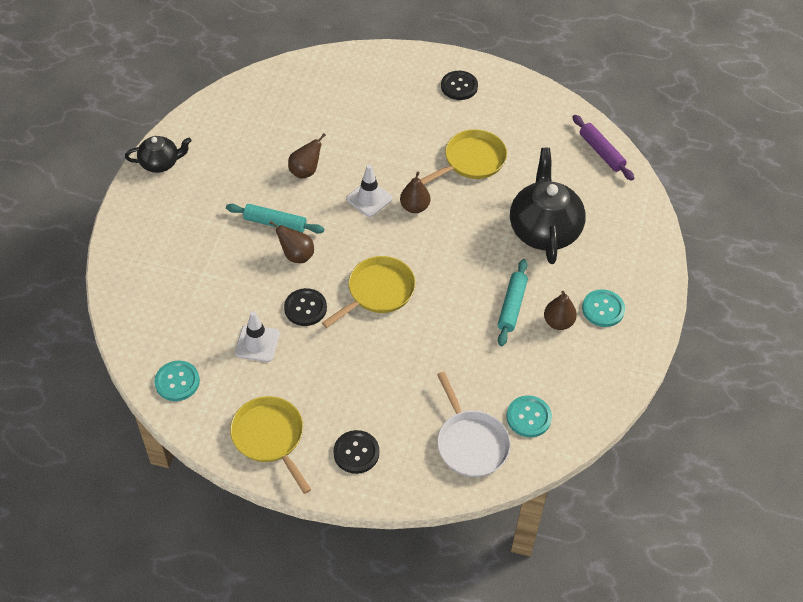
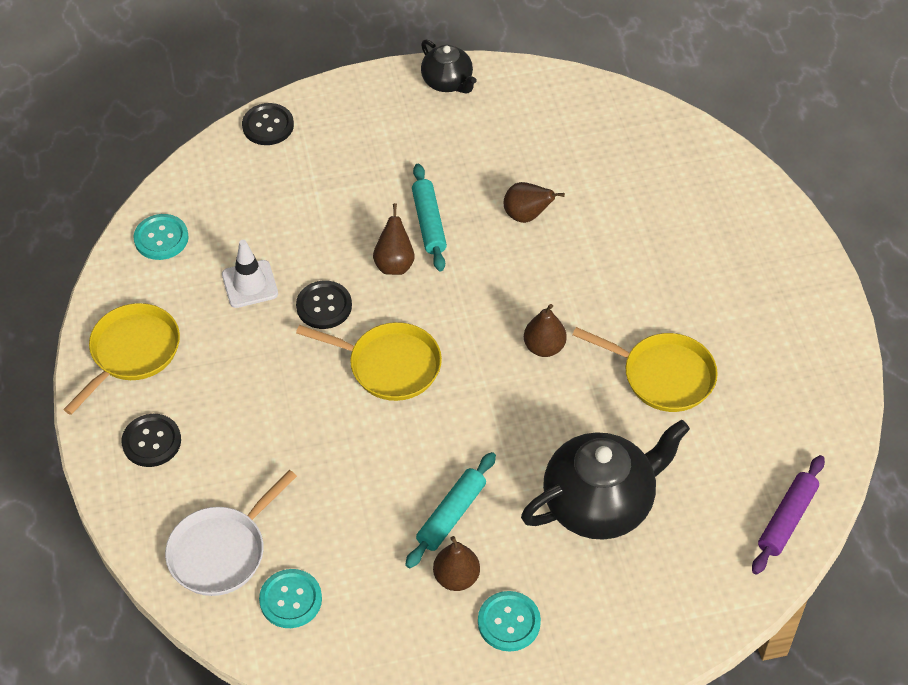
camera: 65 degrees right, 0 degrees up
(369, 199) = (526, 296): white traffic cone -> none
(459, 86) = (784, 309): black button -> black button (268, 126)
(512, 306) = (451, 515): turquoise rolling pin -> turquoise rolling pin turned 45 degrees counterclockwise

